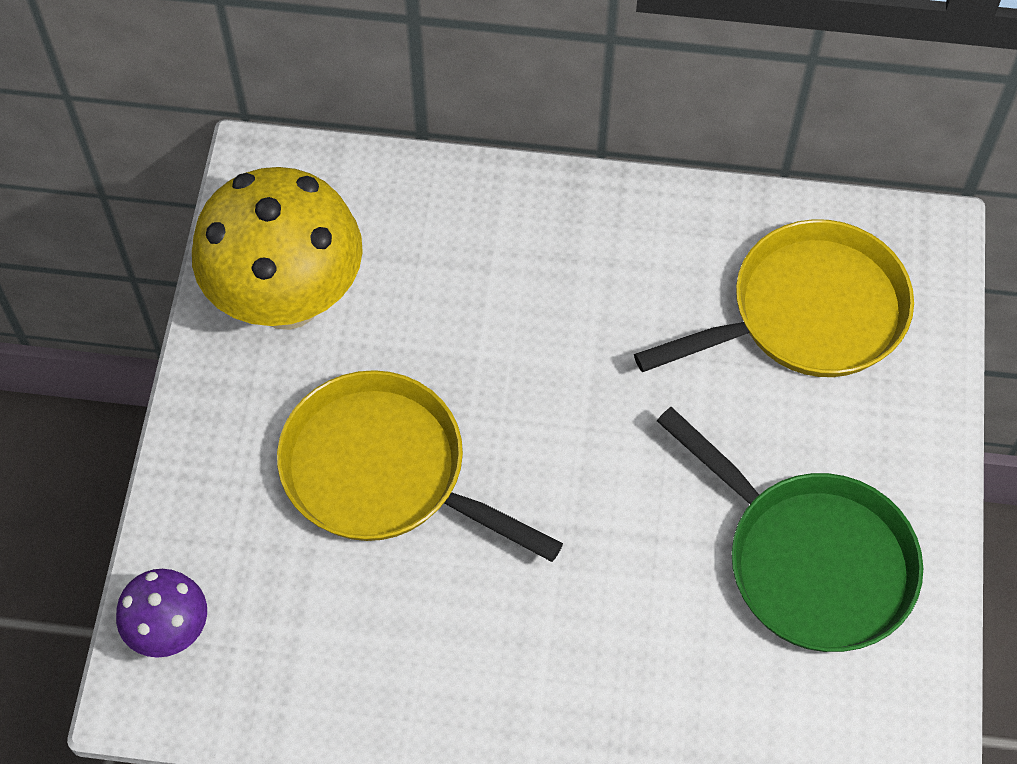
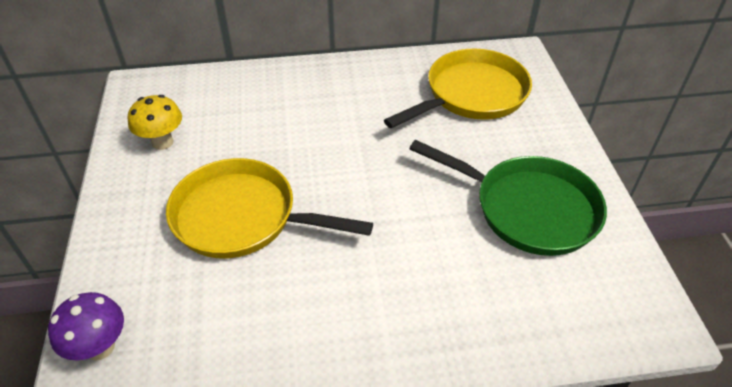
camera: 15 degrees left, 15 degrees down
(287, 300) = (162, 142): yellow mushroom -> yellow mushroom, size x0.50

